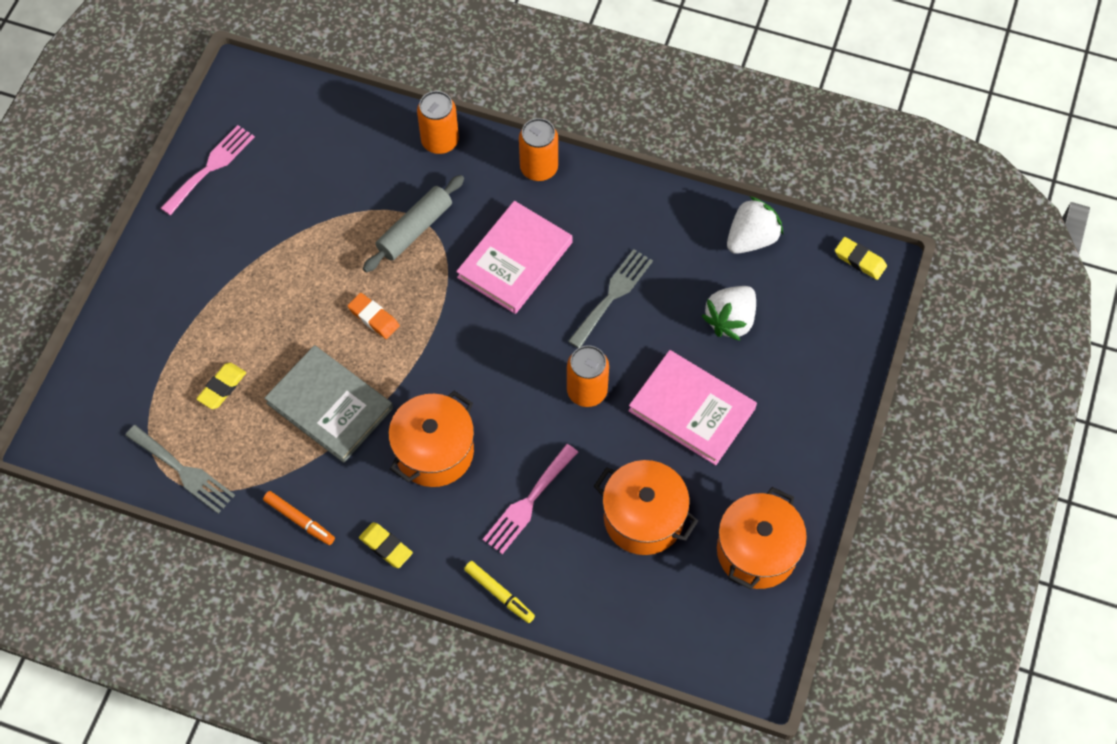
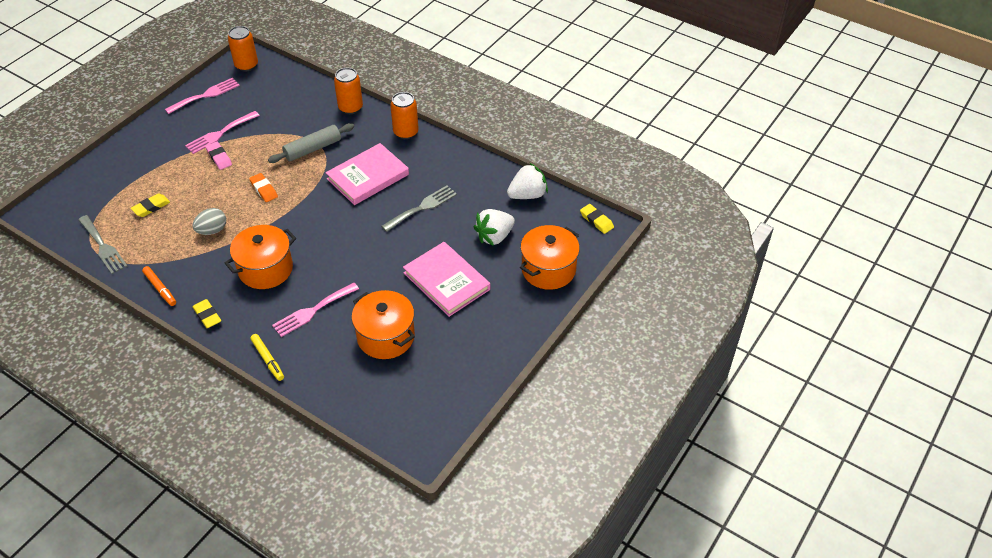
camera: 15 degrees right, 15 degrees down
(264, 233) = (220, 134): none -> pink fork
(283, 277) = (219, 157): none -> pink eraser
(330, 406) = (212, 230): grey book -> grey egg
(587, 391) = (381, 256): orange can -> orange can (246, 65)
(756, 551) = (455, 374): orange pot -> orange pot (548, 269)

